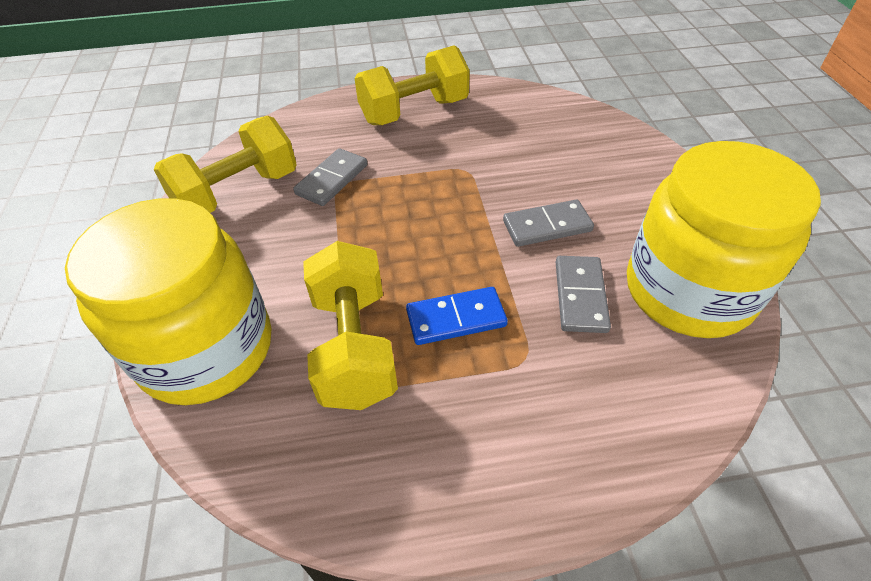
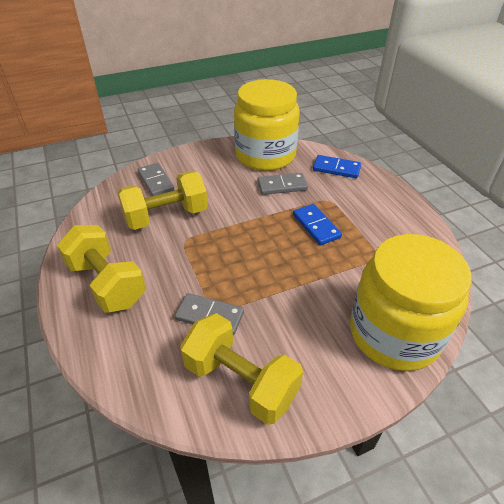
camera: 105 degrees left, 5 degrees down
(354, 346) = (354, 262): yellow dumbbell -> yellow dumbbell (166, 216)
(547, 226) = (233, 200): grey domino -> grey domino (156, 181)
(639, 408) = (336, 168): none -> blue domino

